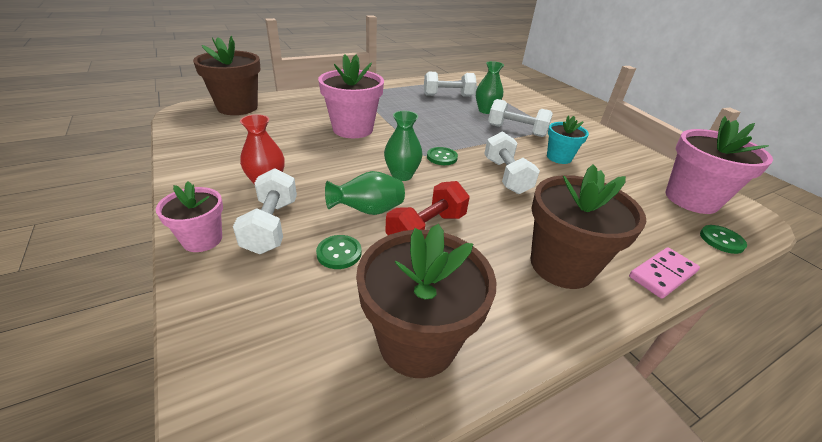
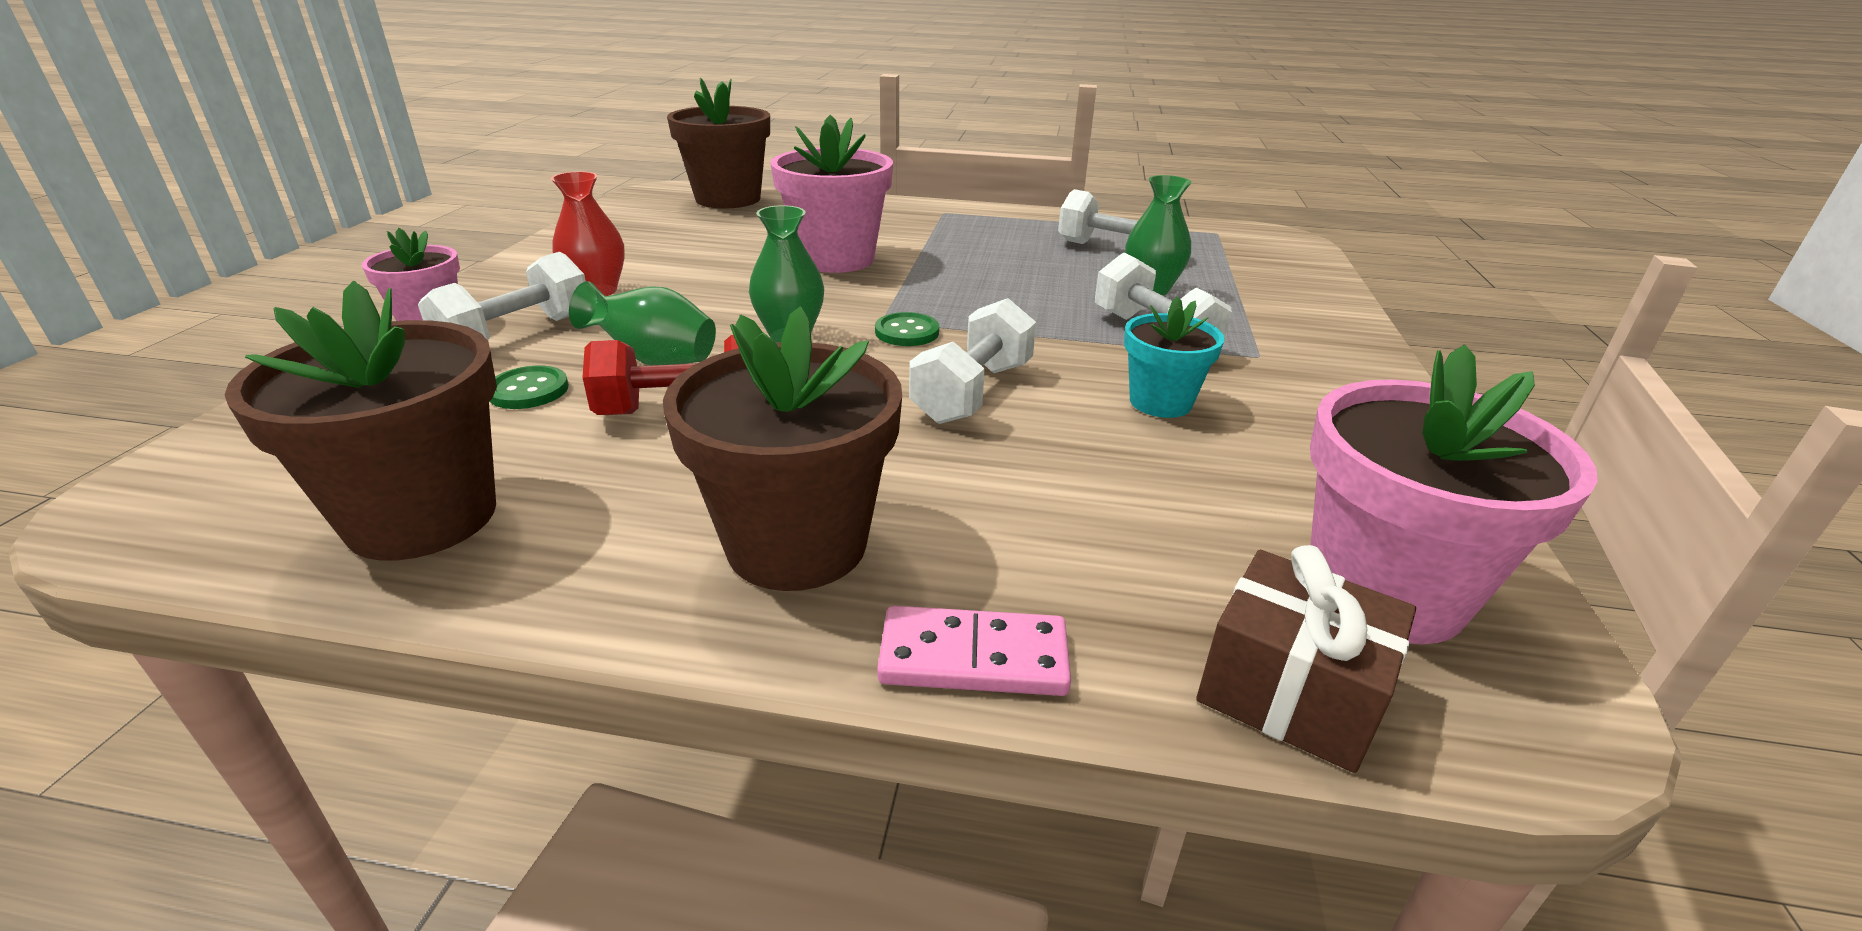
camera: 40 degrees right, 5 degrees down
(721, 240) = (1290, 692): green button -> brown gift

